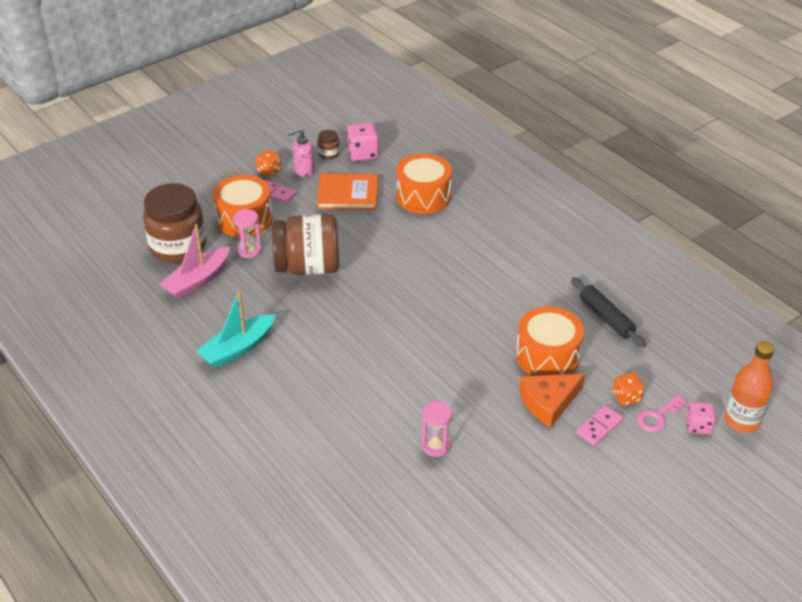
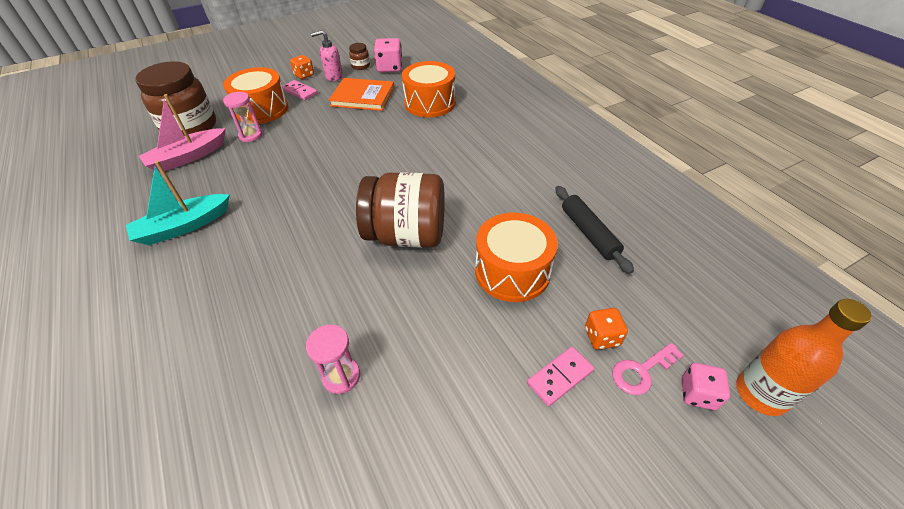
camera: 10 degrees right, 5 degrees up
(308, 267) = (296, 154): brown jar -> brown jar (406, 235)
(548, 402) = (500, 332): orange cheese -> none

